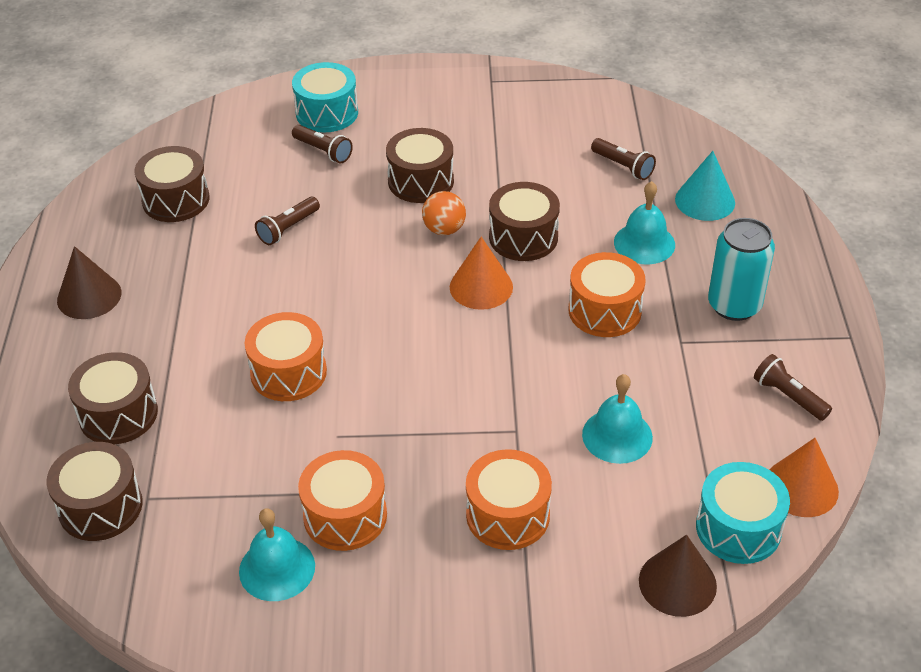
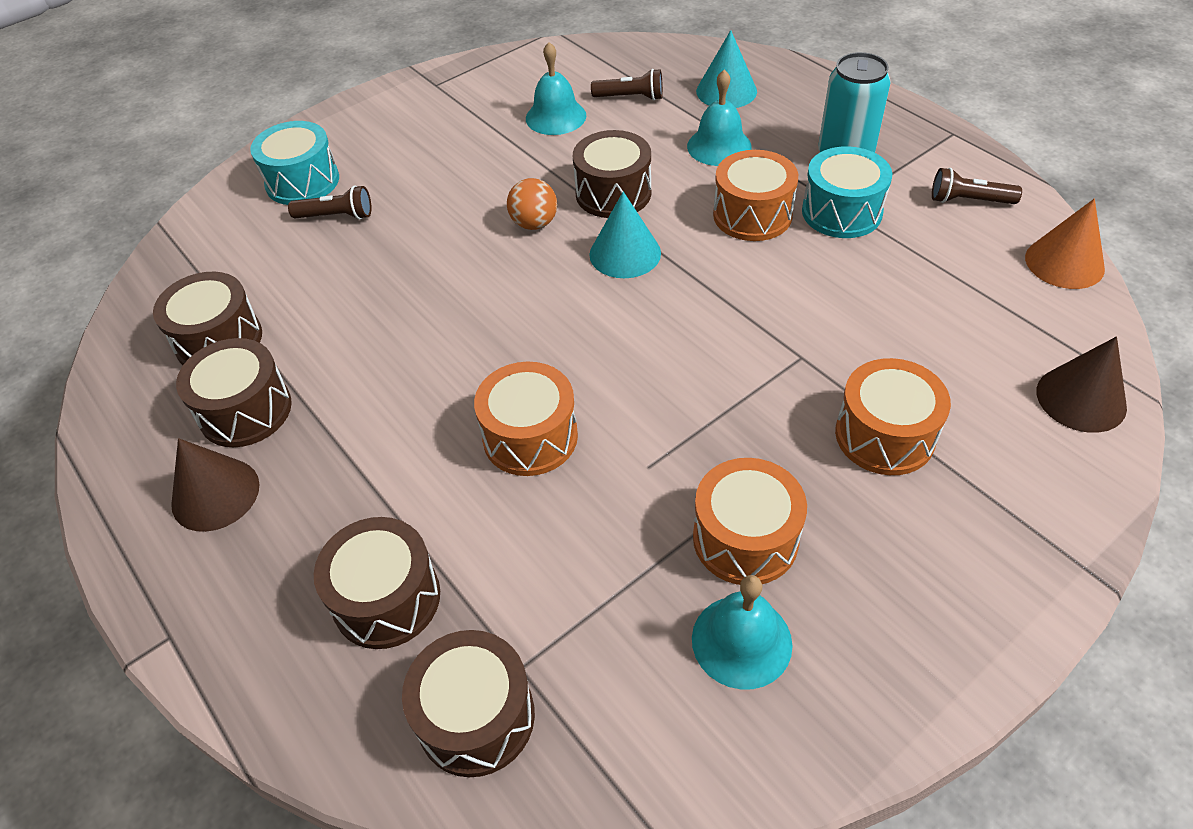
camera: 35 degrees left, 5 degrees up
(288, 228) = (377, 303): brown flashlight -> none
(421, 181) = (464, 195): brown drum -> brown drum (245, 410)
(481, 287) = (625, 253): orange cone -> turquoise cone
(617, 435) = (886, 309): turquoise bell -> turquoise bell (555, 117)
(738, 528) = (1064, 323): turquoise drum -> turquoise drum (841, 212)

